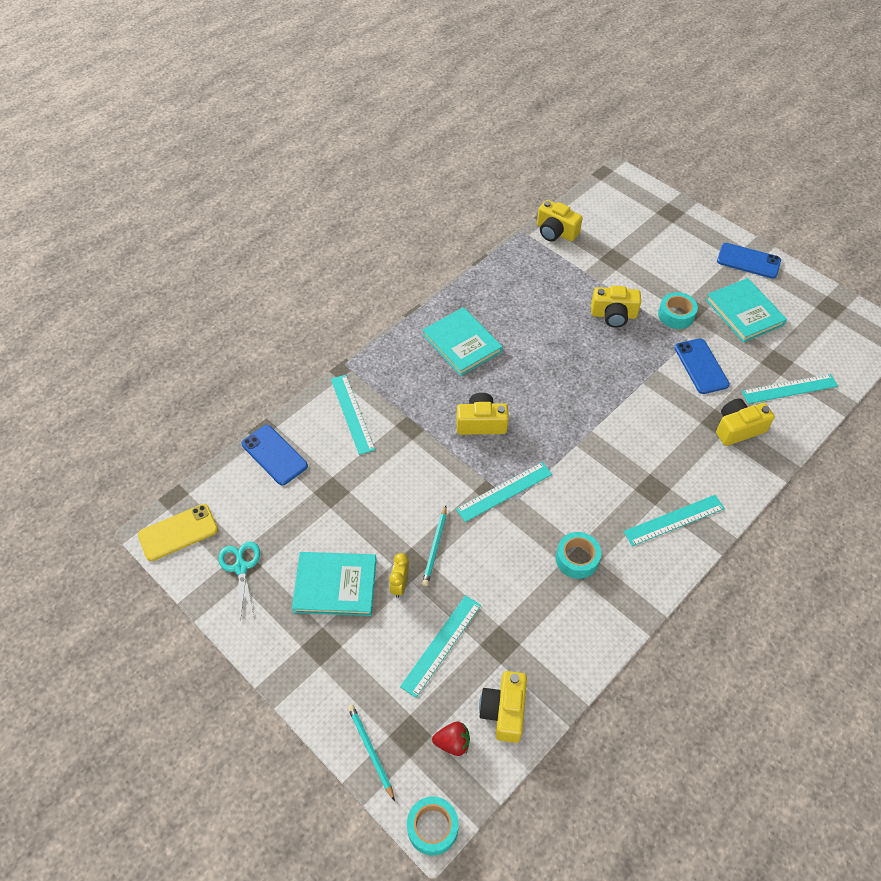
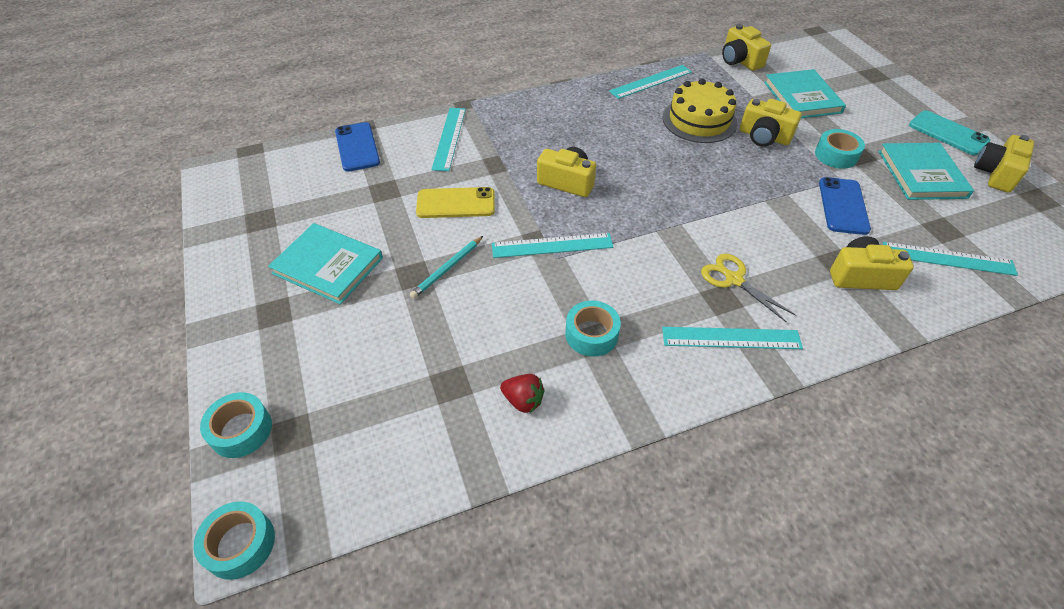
camera: 25 degrees right, 5 degrees down
(178, 532) = (230, 176): yellow phone -> yellow phone (456, 203)
(241, 567) = (258, 221): turquoise scissors -> none
(370, 750) = (241, 430): turquoise pencil -> turquoise tape
(400, 585) = (388, 288): yellow clock -> none
(441, 645) = (389, 359): turquoise ruler -> turquoise ruler (651, 81)
(452, 743) = (329, 462): red strawberry -> red strawberry (523, 400)
(462, 343) = (590, 116): turquoise book -> turquoise book (802, 97)
(504, 711) = (408, 454): yellow camera -> yellow camera (996, 174)
(554, 315) = (699, 120): none -> yellow cake
(653, 468) = (734, 279): none -> yellow scissors
(748, 261) = (948, 133): blue phone -> turquoise phone

